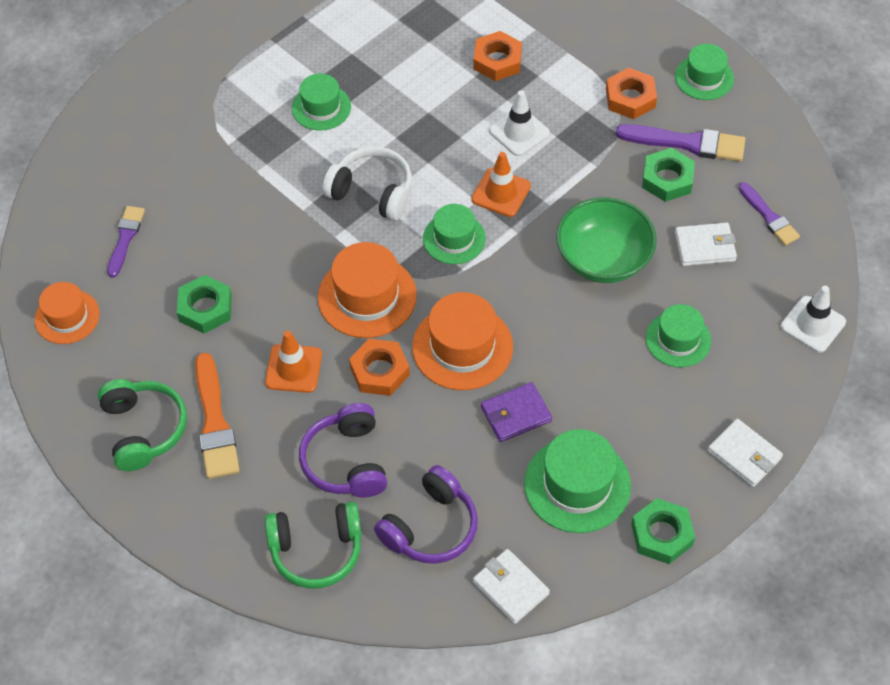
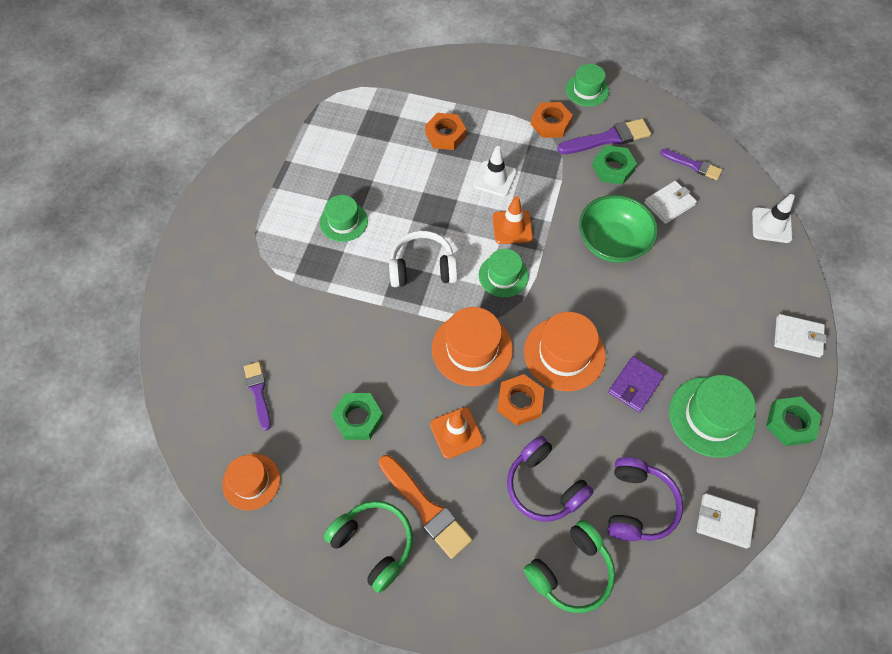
camera: 30 degrees left, 5 degrees up
(678, 339) = (699, 276): green hat -> none

